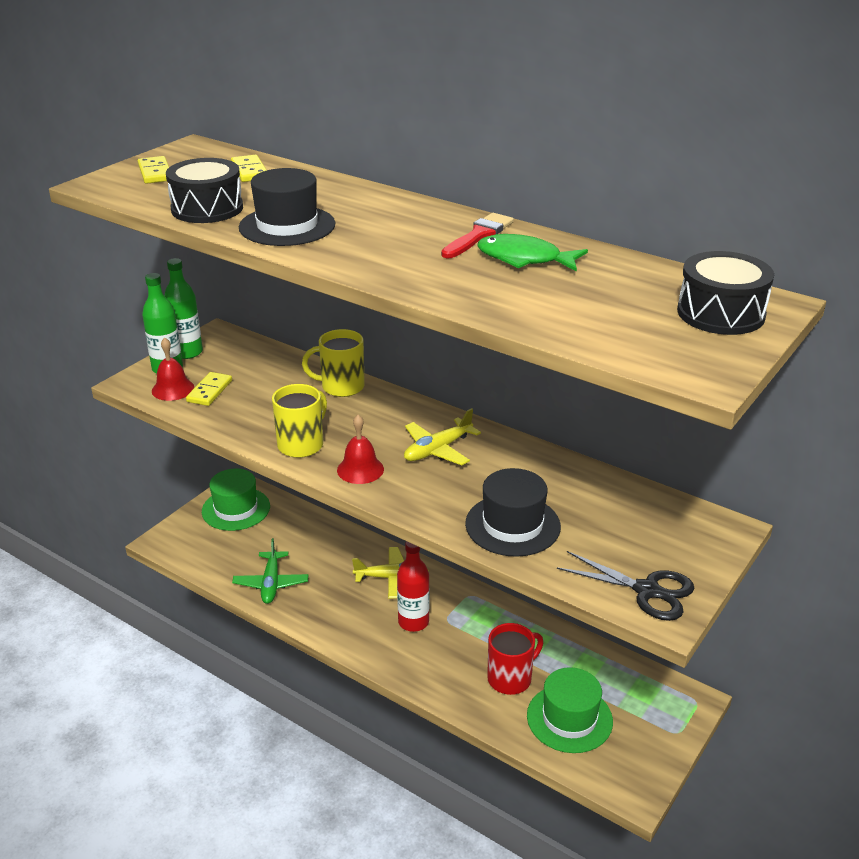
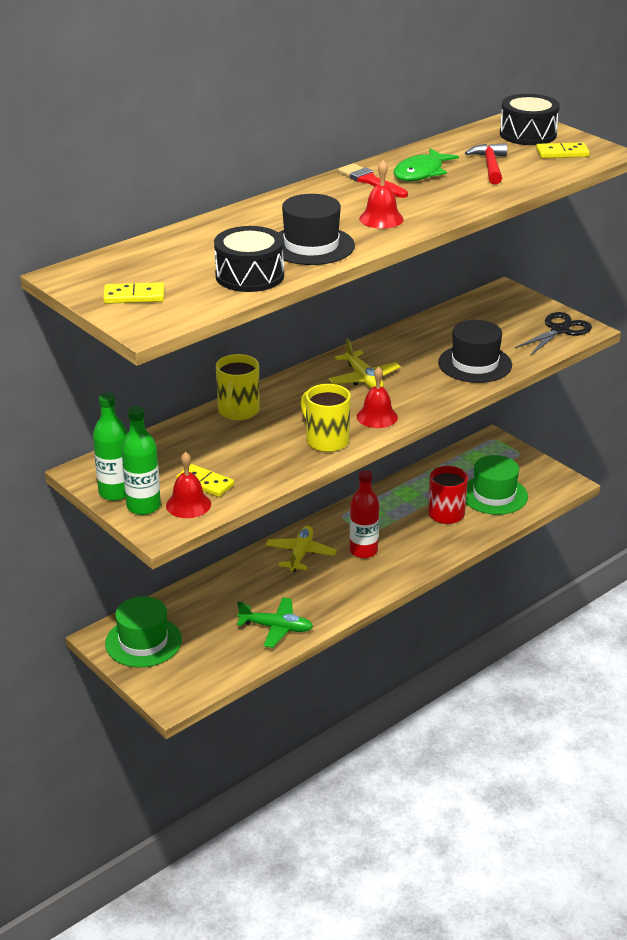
camera: 75 degrees left, 0 degrees up
(249, 171) = (164, 253): yellow domino -> yellow domino (562, 153)
(374, 251) = (381, 219): none -> red bell
(581, 297) = (490, 166): none -> red hammer

